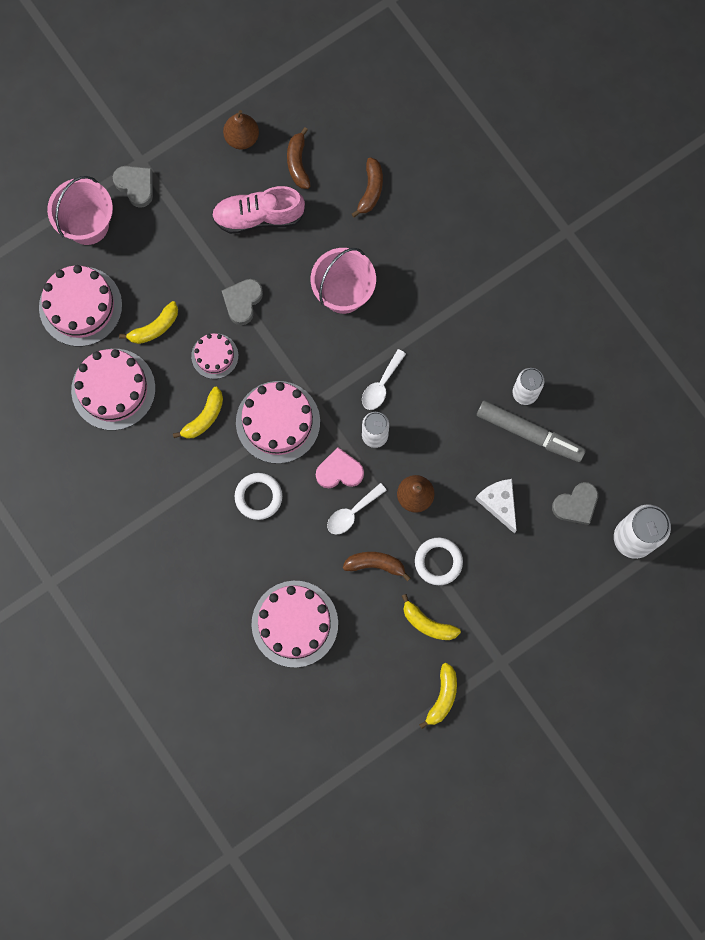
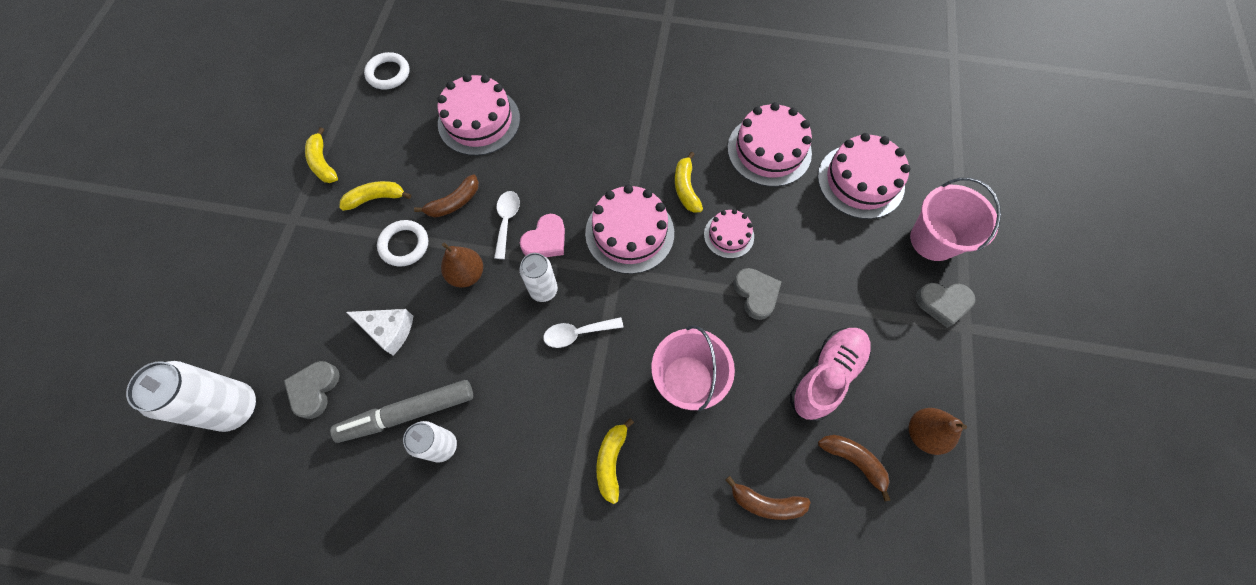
camera: 135 degrees right, 10 degrees down
(154, 328) = (794, 214): yellow banana -> yellow banana (611, 461)
(258, 497) = (588, 173): white ring -> white ring (388, 74)
(370, 190) = (766, 503): brown banana -> brown banana turned 45 degrees counterclockwise
(381, 385) = (577, 333): white spoon -> white spoon turned 90 degrees counterclockwise

